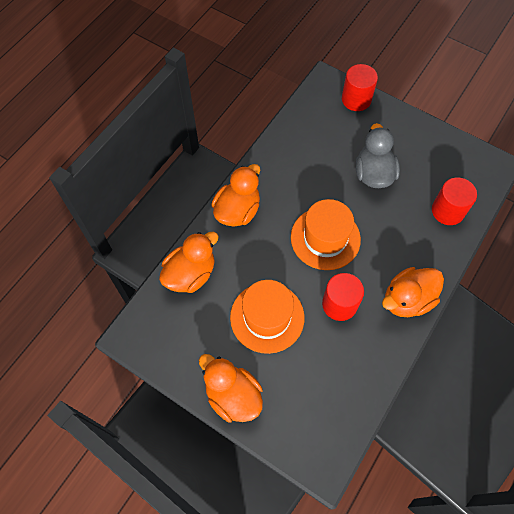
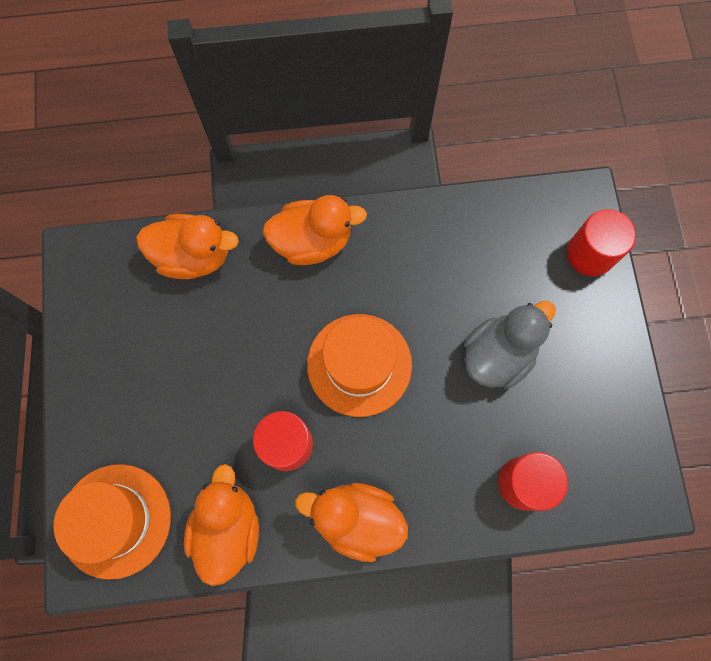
camera: 50 degrees right, 10 degrees up
(233, 395) = (89, 411): orange duck -> orange duck (227, 528)
(267, 317) = (207, 377): orange hat -> orange hat (115, 520)

